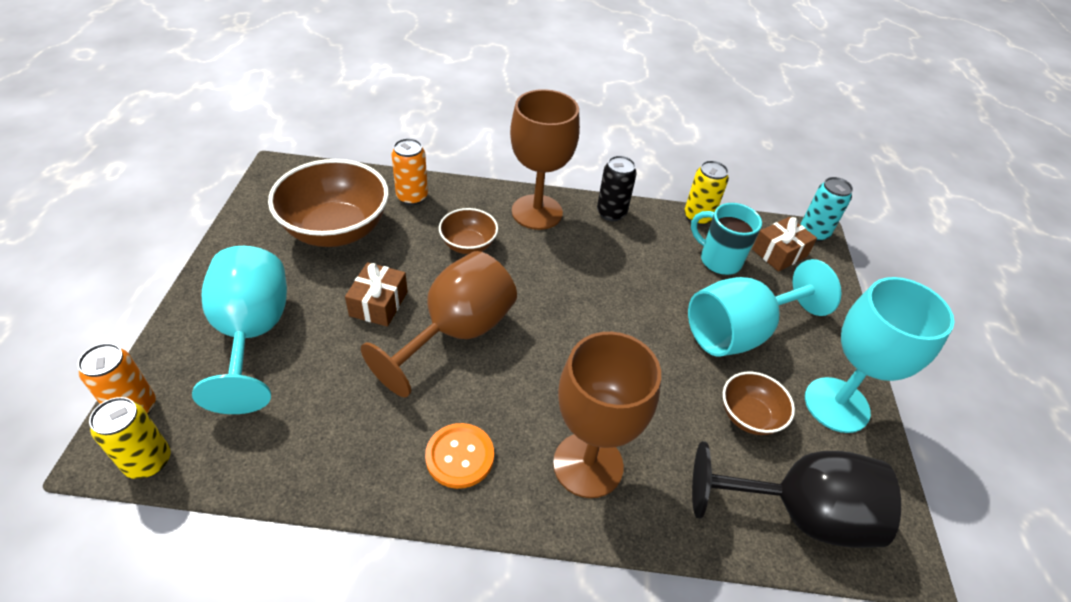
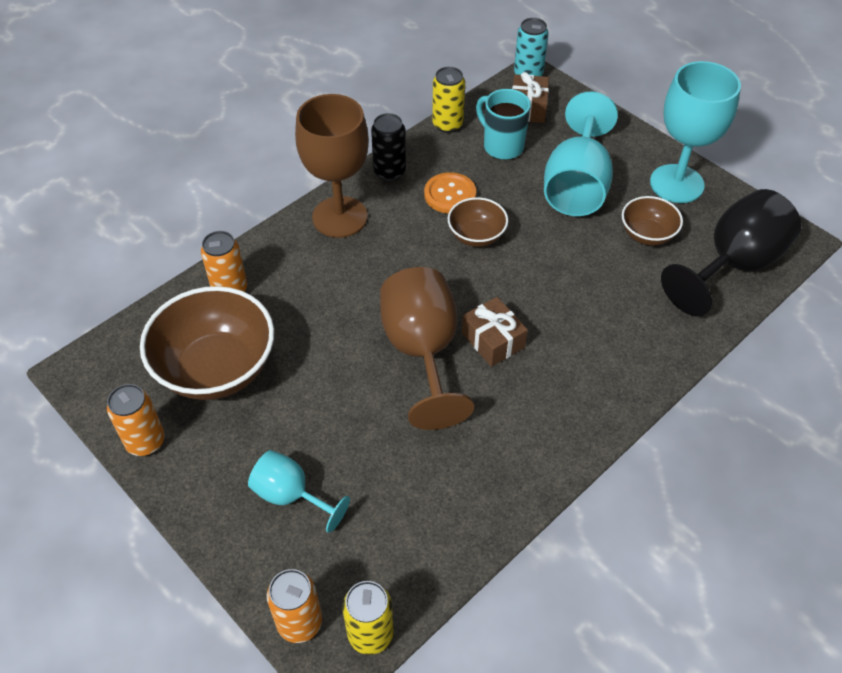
camera: 45 degrees left, 5 degrees up
(244, 232) = (145, 441): none -> orange can
(252, 334) = (290, 495): turquoise goblet -> turquoise goblet, size x0.57
(379, 304) = (341, 386): brown gift -> brown gift (493, 340)
(460, 456) = (542, 419): orange button -> orange button (450, 194)
(468, 245) = (332, 286): brown bowl -> brown bowl (476, 236)
(588, 465) = (611, 348): brown goblet -> none
(718, 260) = (502, 146): turquoise mug -> turquoise mug turned 60 degrees clockwise

